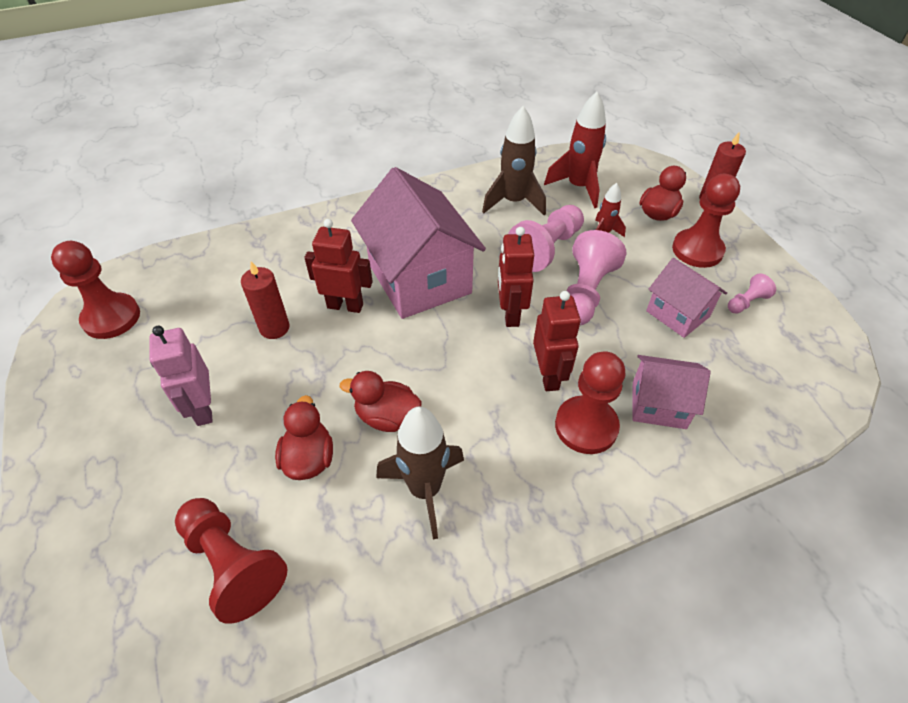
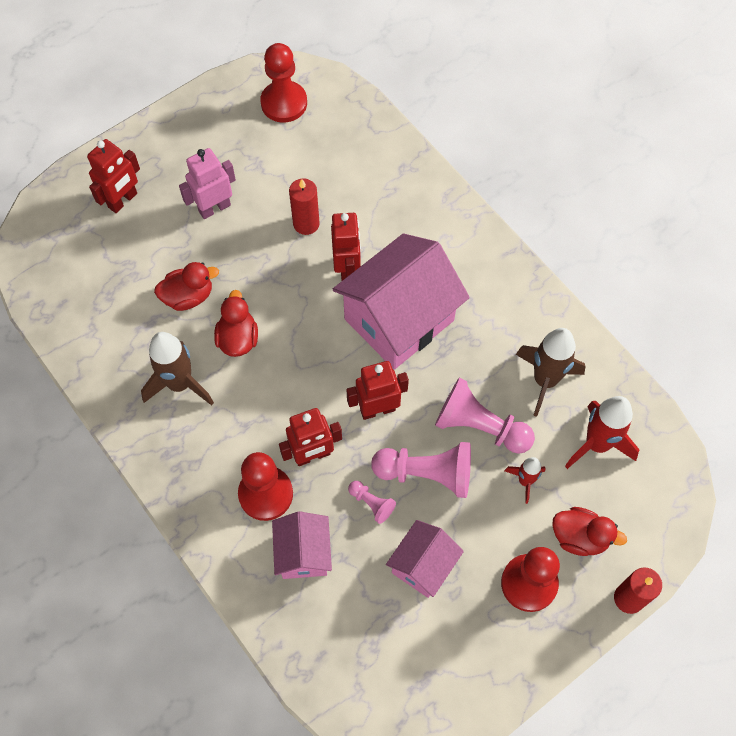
camera: 75 degrees right, 15 degrees up
(126, 512) = (123, 200): none -> red robot
(233, 564) = (100, 280): red pawn -> none
(746, 302) = (461, 636): pink pawn -> pink pawn (371, 503)

